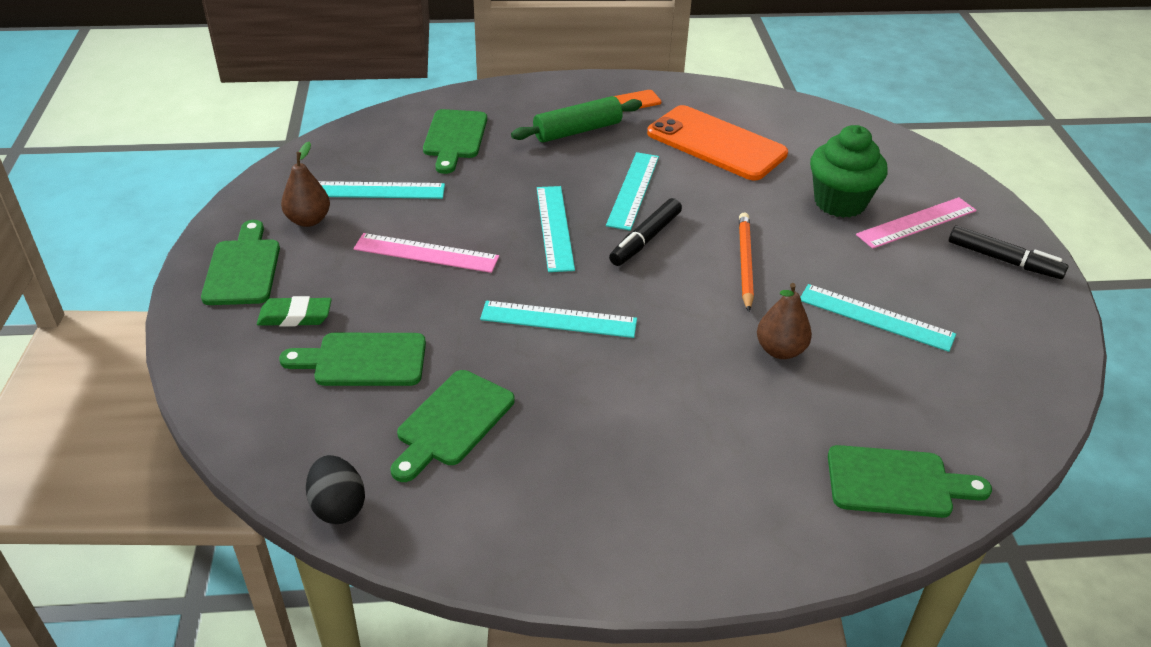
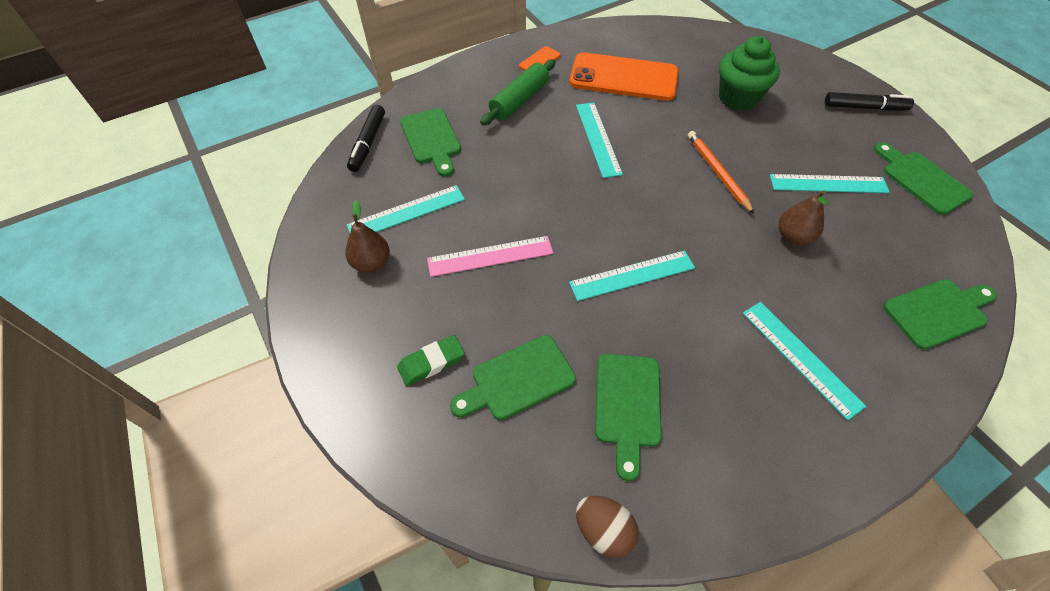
camera: 25 degrees left, 15 degrees up
(243, 268) = (351, 334): green cutting board -> green cutting board (921, 180)
(338, 507) = (603, 530): black egg -> brown egg
(554, 227) = (568, 194): turquoise ruler -> turquoise ruler (800, 358)
(645, 239) = (638, 178): black marker -> black marker (368, 143)
(917, 223) = (795, 97): pink ruler -> none

